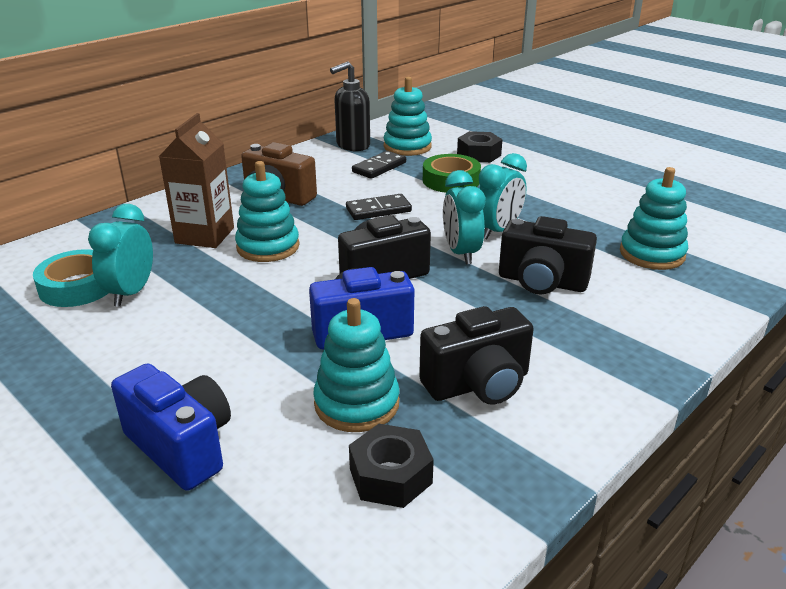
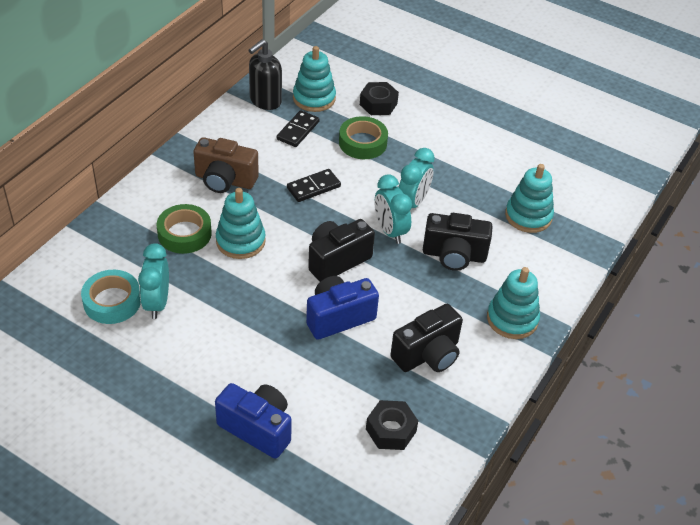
camera: 15 degrees left, 15 degrees up
(205, 235) = (184, 234): brown carton -> green tape
(356, 403) = (355, 381): turquoise stacking toy -> turquoise stacking toy (512, 319)

